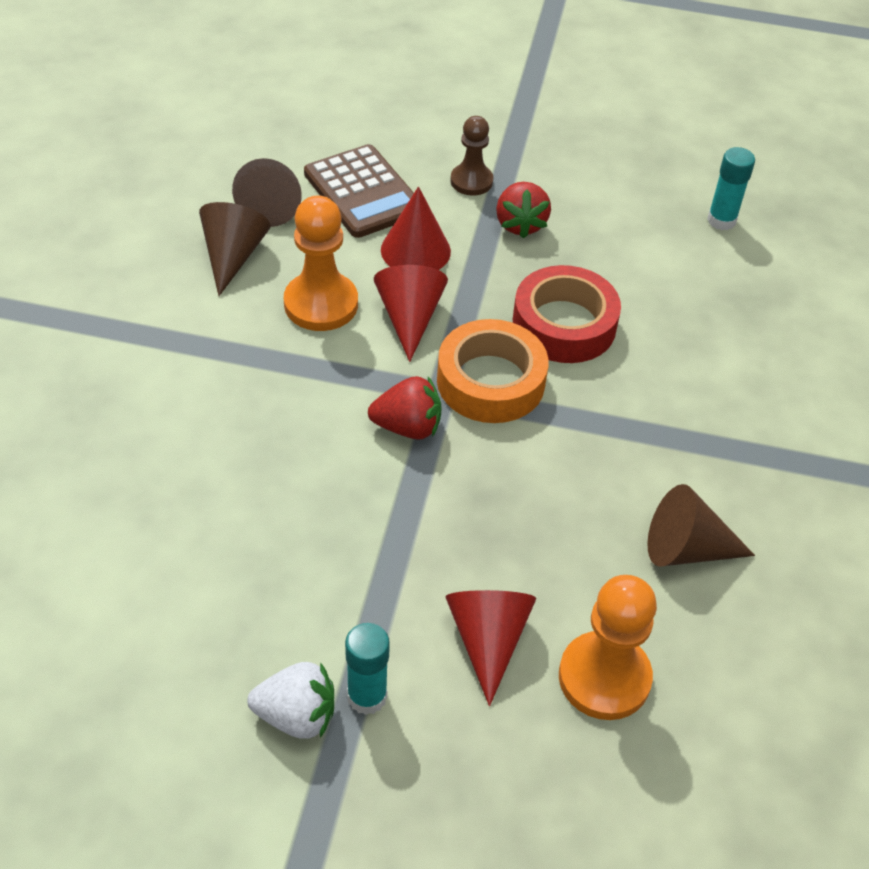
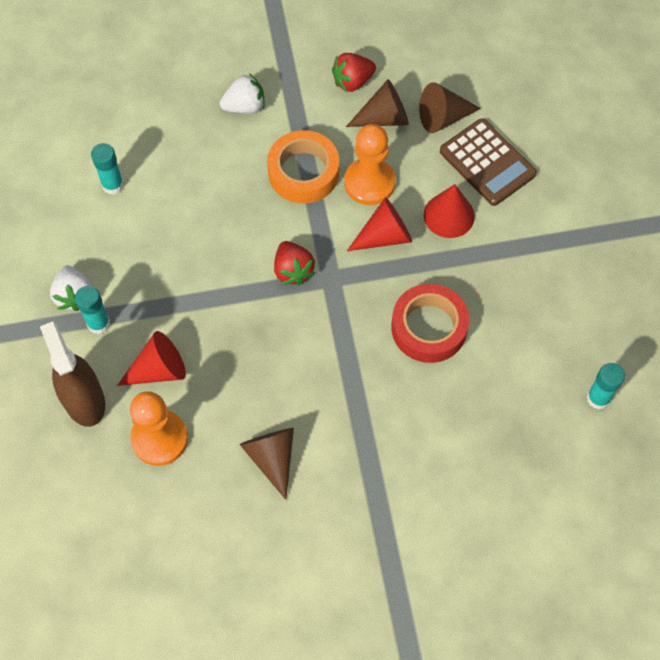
camera: 70 degrees right, 15 degrees up
(106, 387) = (245, 106): none -> white strawberry
(125, 594) = (113, 185): none -> turquoise glue stick
(363, 192) = (487, 163): brown calculator -> brown calculator turned 75 degrees counterclockwise
(471, 181) = (539, 222): brown pawn -> none
(490, 381) = (354, 302): orange tape -> orange tape (303, 172)
(494, 762) = (84, 400): none -> brown spray bottle
(520, 224) = (513, 268): red strawberry -> red strawberry (352, 81)

